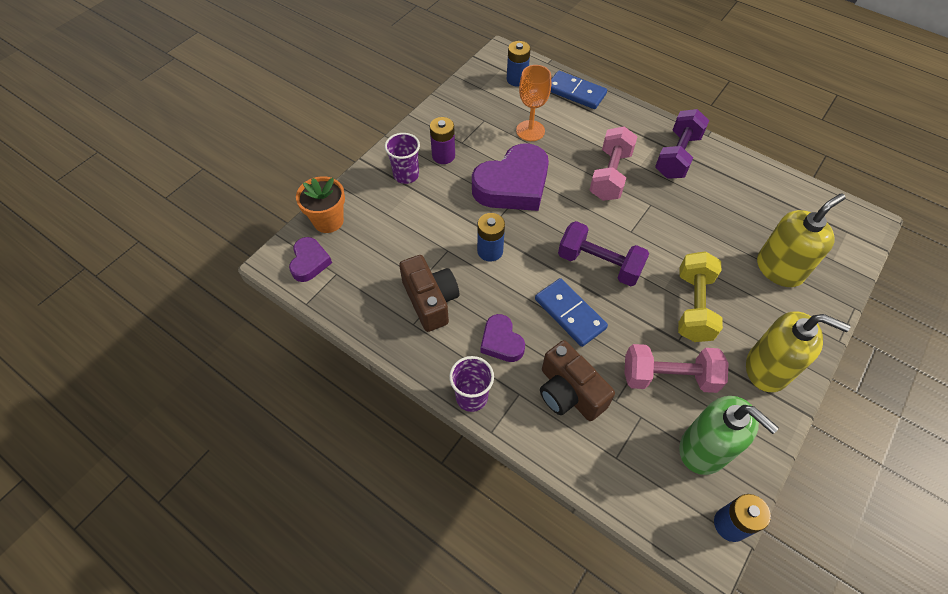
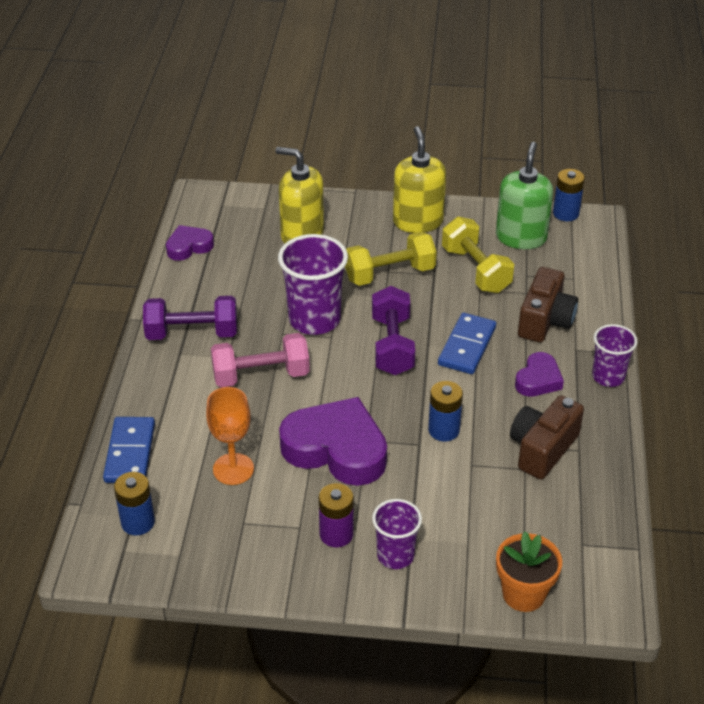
camera: 120 degrees left, 15 degrees down
(309, 262) = (590, 577): purple heart -> purple heart (189, 246)
(657, 229) = (314, 320): none -> purple cup
(669, 377) = (476, 270): pink dumbbell -> yellow dumbbell

